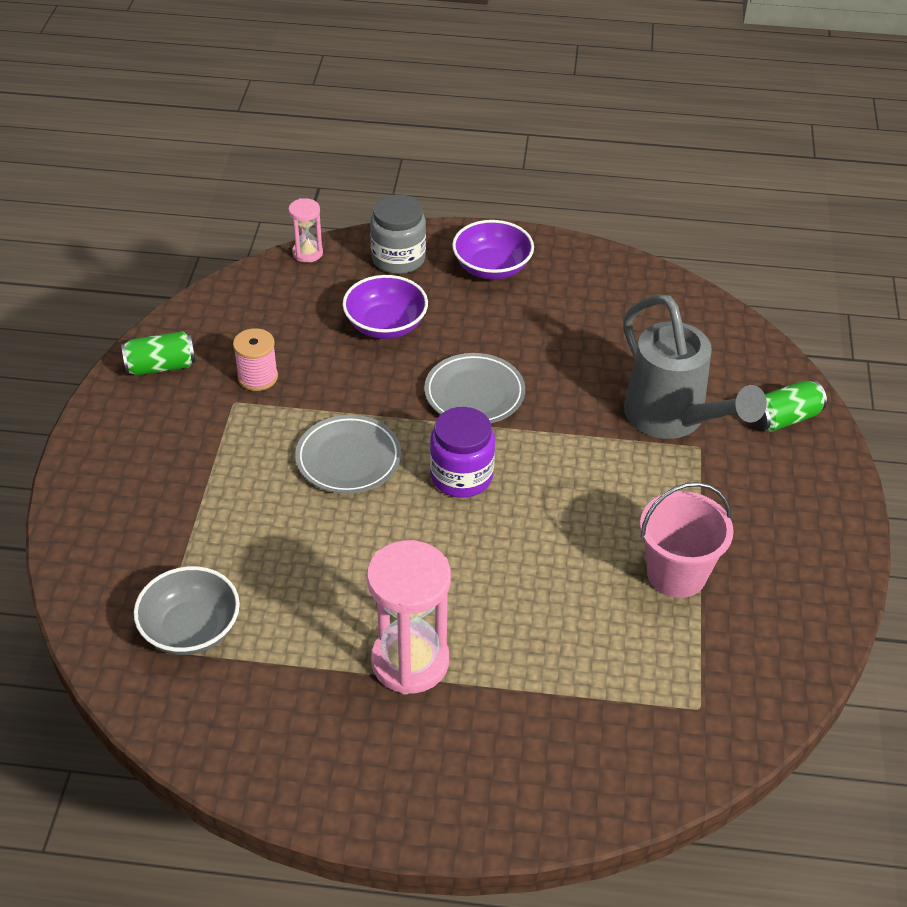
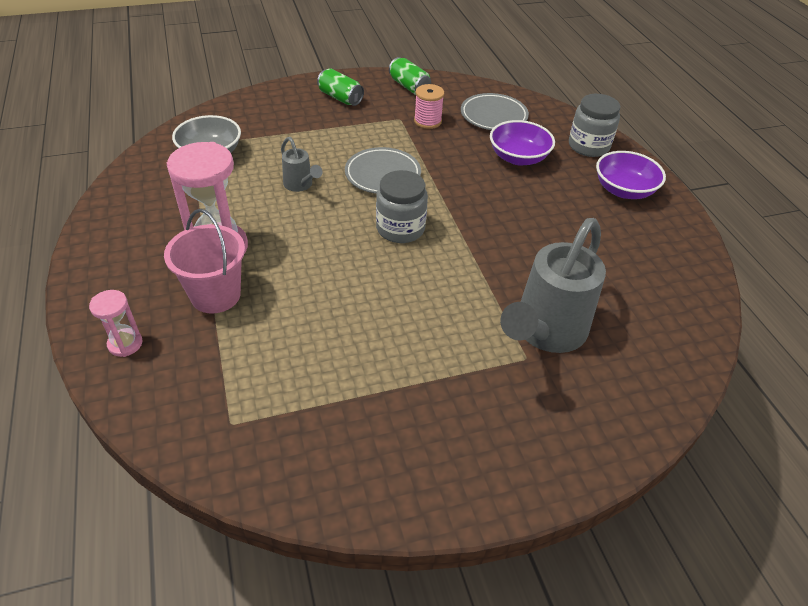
camera: 65 degrees right, 0 degrees up
(307, 253) = (555, 109): pink hourglass -> pink hourglass (125, 344)
(325, 547) = (300, 185): none -> grey watering can
(461, 476) = (400, 228): purple jar -> grey jar
(474, 394) = (486, 214): grey plate -> grey plate (493, 116)
(676, 574) = (370, 375): pink bucket -> pink bucket (215, 295)
(784, 418) = (608, 414): green can -> green can (340, 98)

